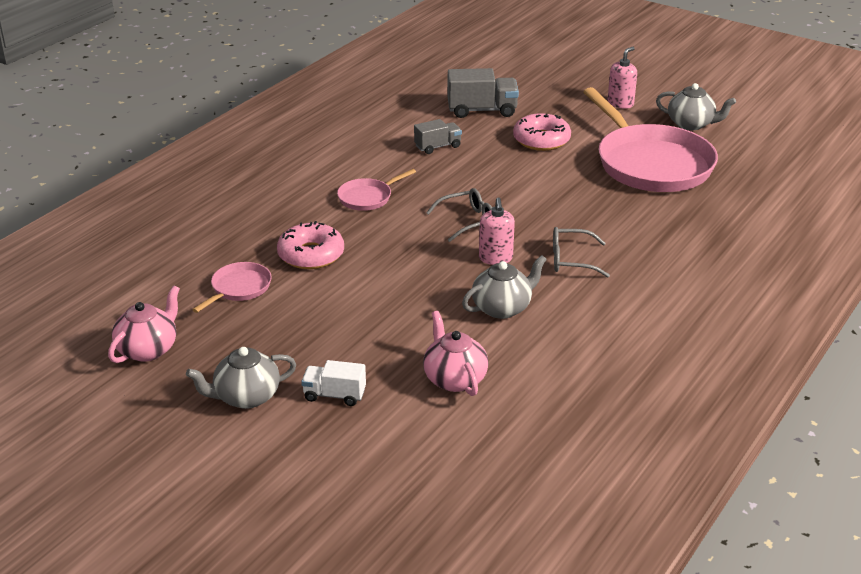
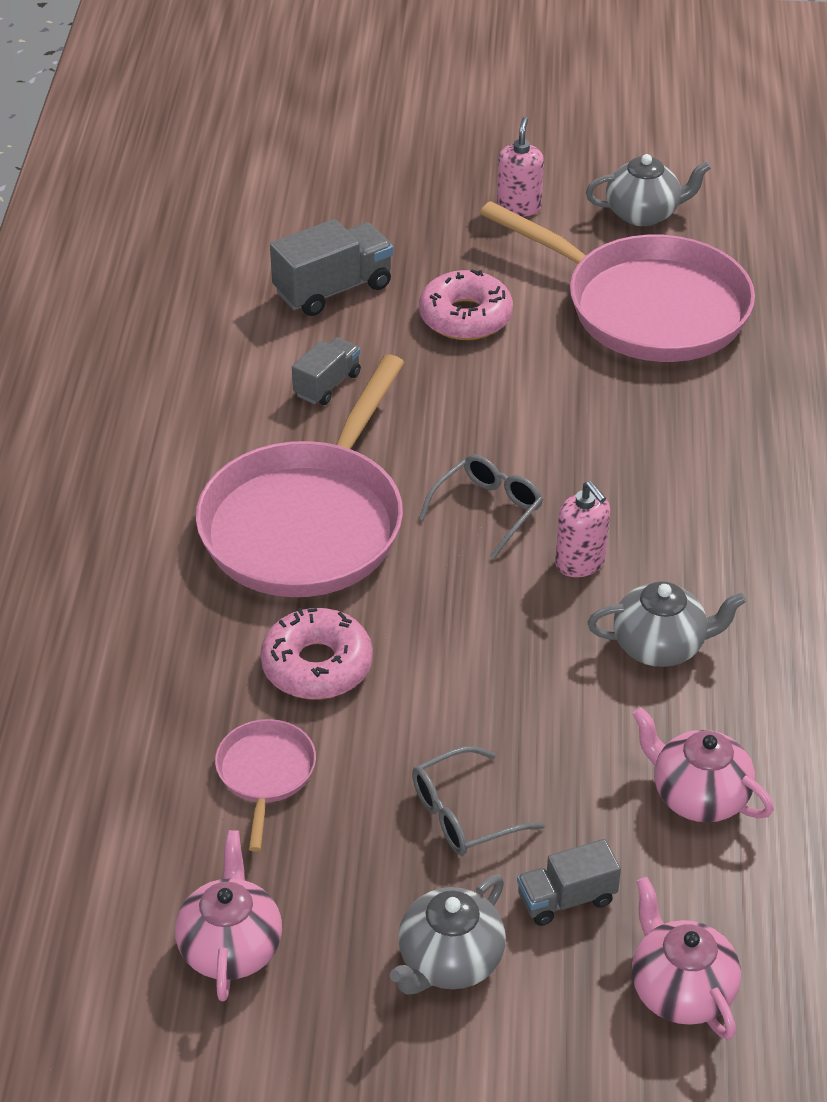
camera: 30 degrees left, 10 degrees up
(334, 395) = (566, 898): white truck -> grey truck
(353, 458) = (680, 990): none -> pink teapot
(367, 197) = (307, 523): pink pan -> pink pan, size x2.27
(502, 308) = (660, 646): grey teapot -> grey teapot turned 60 degrees clockwise
(571, 260) = (680, 524): grey glasses -> grey glasses (463, 814)

